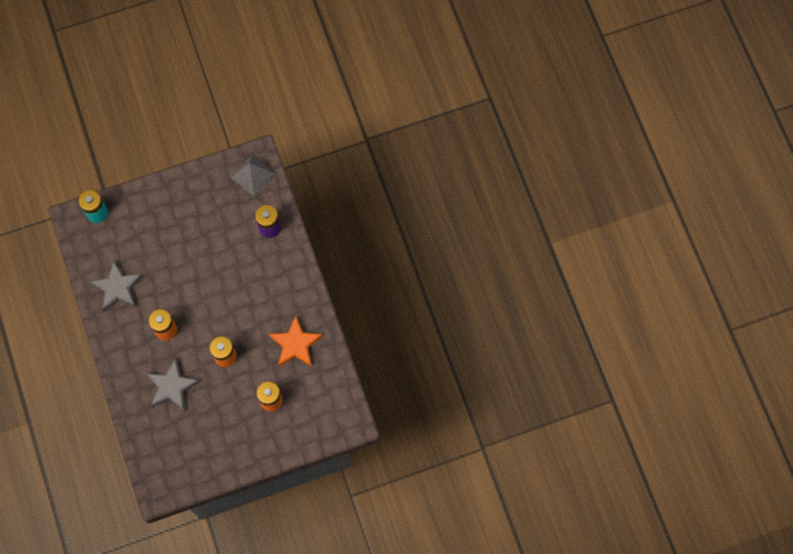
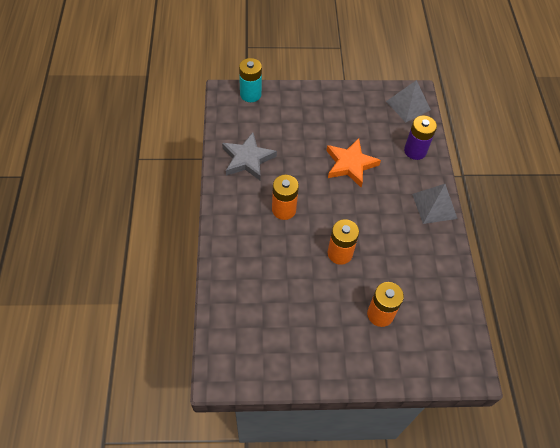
camera: 15 degrees right, 15 degrees down
(172, 387) = (272, 266): grey star -> none
(295, 344) = (420, 265): orange star -> orange star (350, 164)
(297, 282) = (434, 206): none -> grey pyramid

